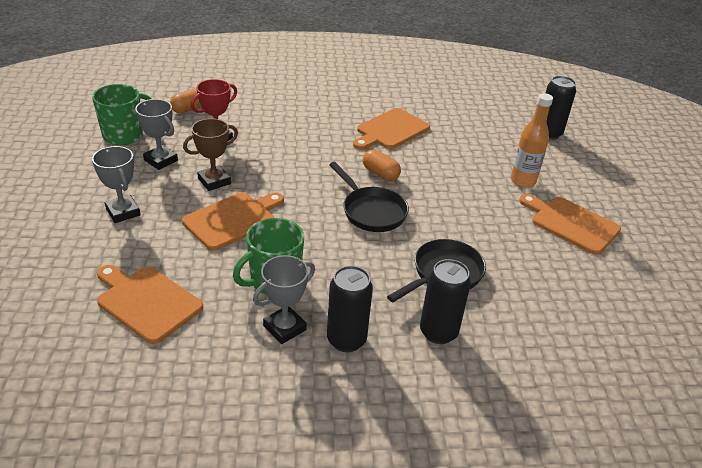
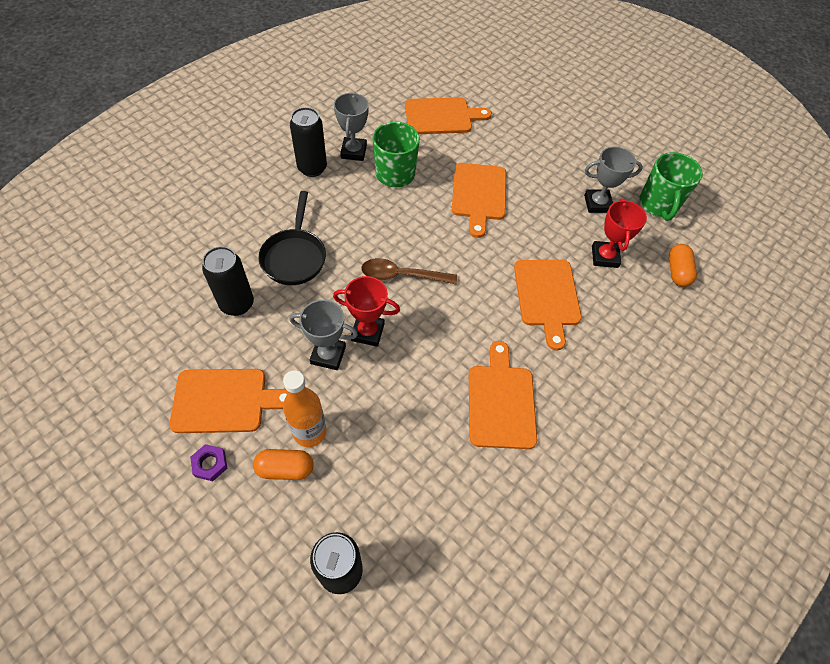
camera: 135 degrees right, 20 degrees up
(123, 212) = (544, 151): grey trophy -> grey trophy (328, 355)
(214, 181) = (538, 215): brown trophy -> none
(290, 146) = (547, 296): none -> orange cutting board
(371, 211) = (402, 275): black pan -> brown spoon
(380, 174) = (441, 325): orange capsule -> orange capsule (285, 468)
(435, 199) = (367, 332): none -> red trophy
(438, 332) = (261, 209): black can -> black can (237, 304)
(600, 202) = (210, 464): none -> purple nut

